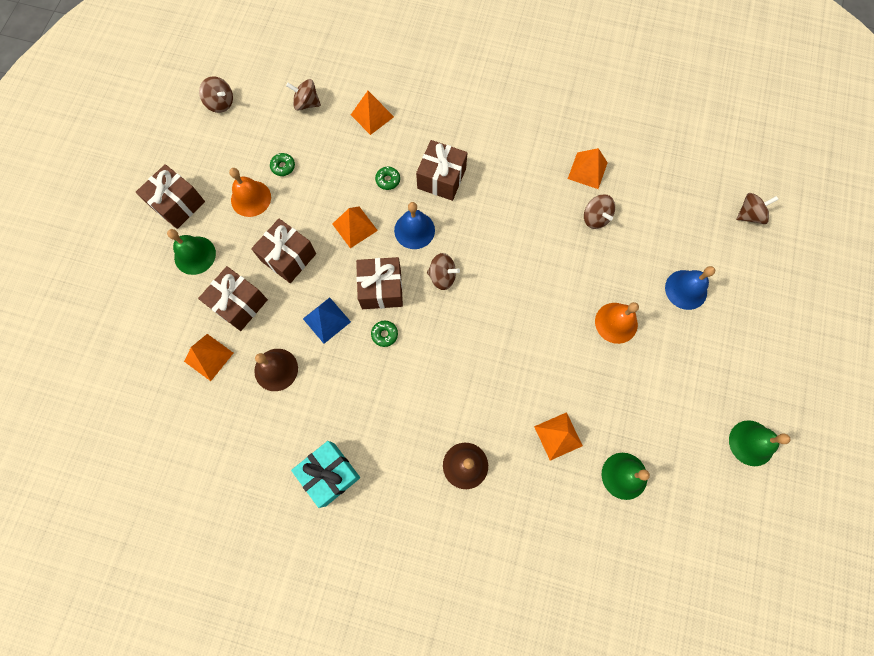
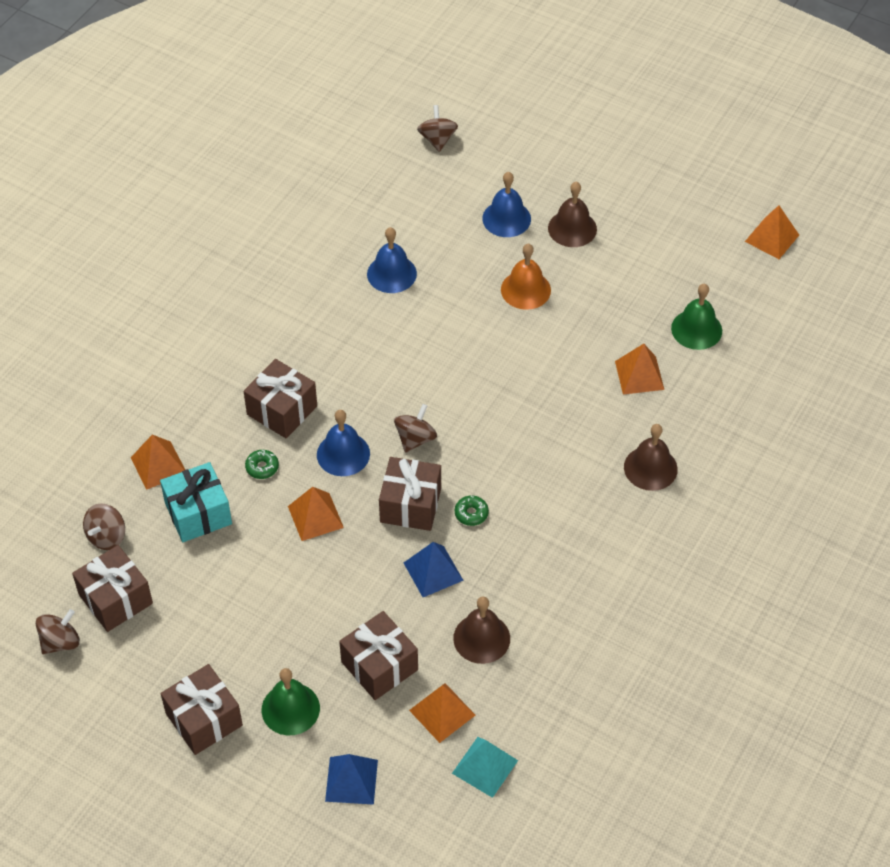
camera: 75 degrees left, 20 degrees down
(145, 310) = (351, 780): none -> blue pyramid
(169, 398) = (484, 767): none -> turquoise pyramid
(251, 198) = (229, 628): orange bell -> none
(283, 166) = (195, 581): green donut -> none
(288, 257) = (332, 598): brown gift -> brown gift (115, 599)
(330, 474) = (627, 603): turquoise gift -> turquoise gift (198, 513)
(587, 170) = (327, 264): orange pyramid -> orange pyramid (772, 238)
(595, 218) = (391, 273): brown spinning top -> blue bell
(696, 345) = (572, 228): none -> brown bell
(751, 443) = (688, 216): green bell -> none

